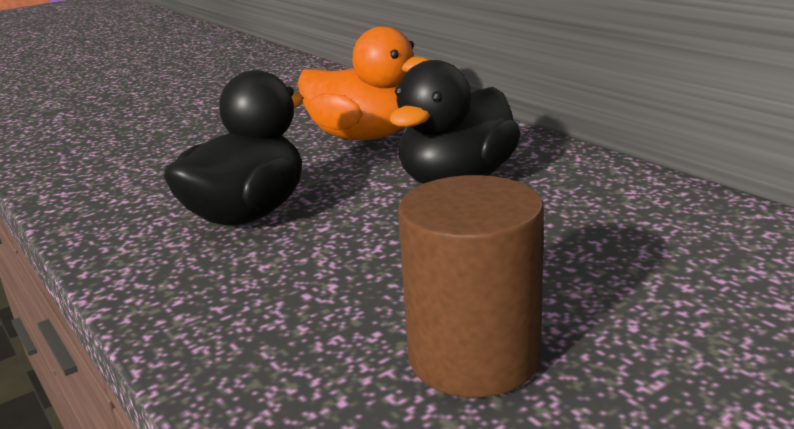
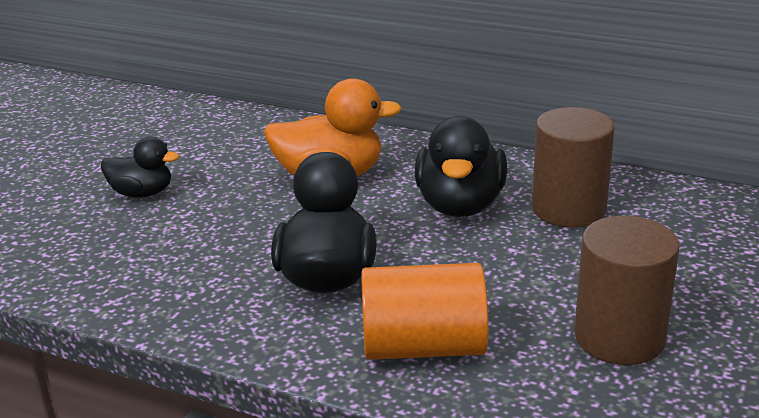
camera: 30 degrees left, 5 degrees up
(200, 123) = (142, 193): none -> black duck
(244, 300) = (423, 347): none -> orange cylinder
(575, 207) = (569, 209): none -> brown cylinder

